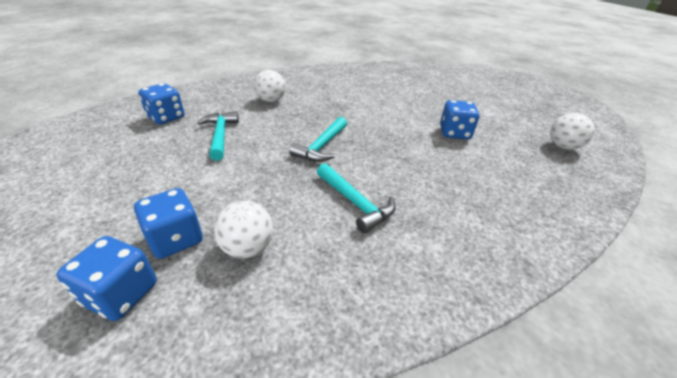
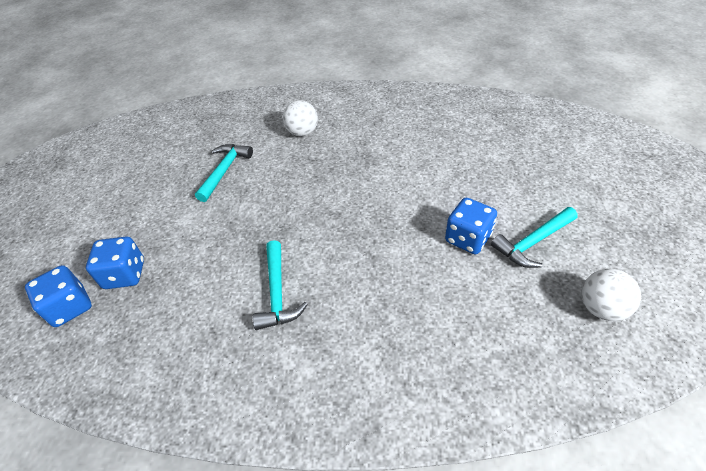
camera: 35 degrees right, 10 degrees up
(166, 117) = (196, 134): blue dice -> none
(247, 248) = (163, 303): white ball -> none
(322, 146) = (303, 212): turquoise hammer -> turquoise hammer (533, 242)

